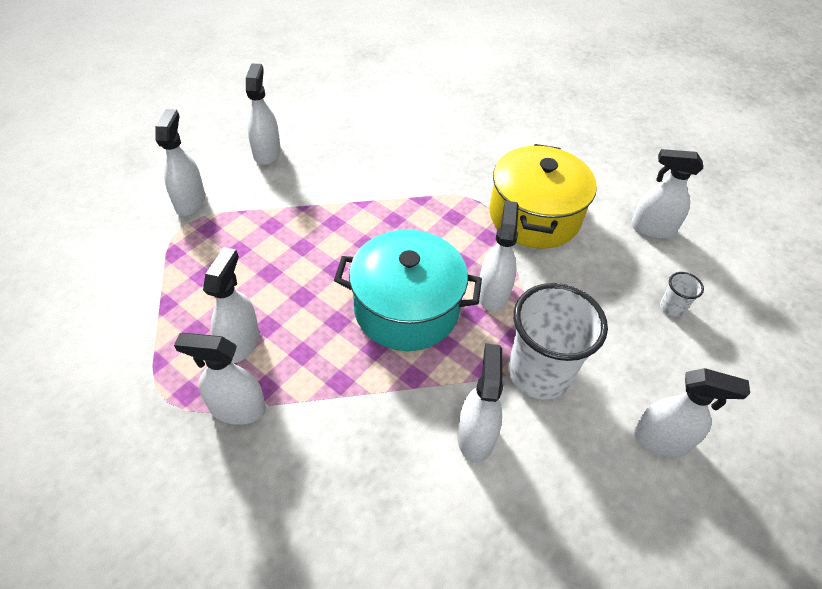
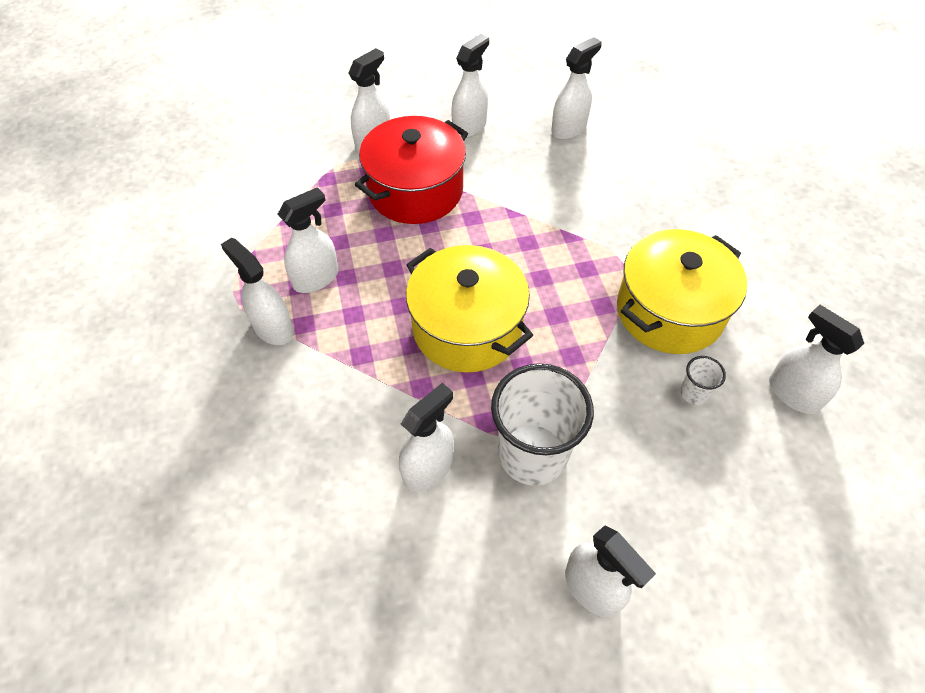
camera: 40 degrees right, 5 degrees up
(266, 224) = (415, 190): none -> red pot
(406, 309) = (467, 327): turquoise pot -> yellow pot
(493, 293) = (557, 359): white spray bottle -> white spray bottle (569, 129)
(672, 307) = (731, 482): white cup -> white cup (693, 393)

